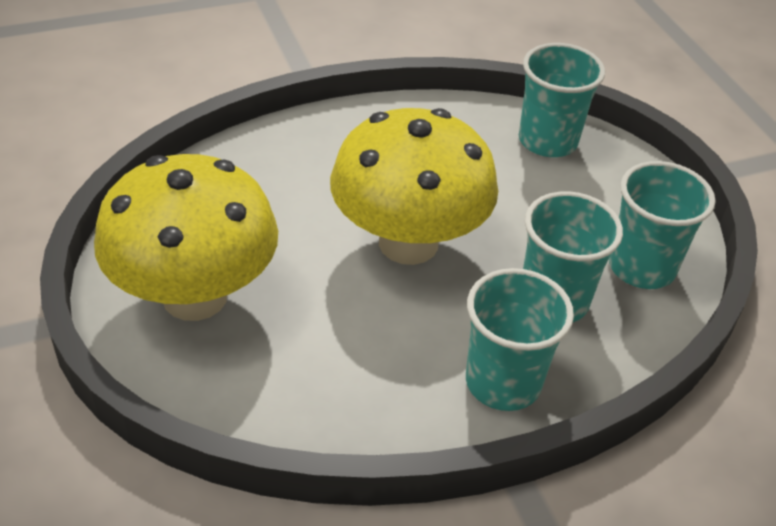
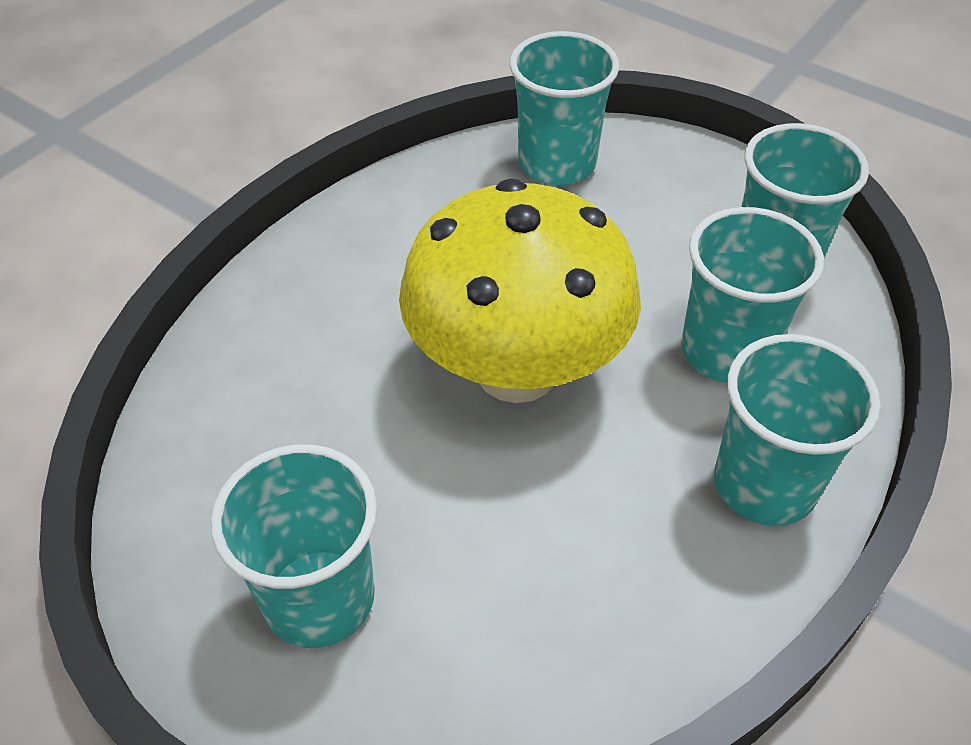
camera: 30 degrees left, 5 degrees up
(195, 296) = (319, 598): yellow mushroom -> turquoise cup

